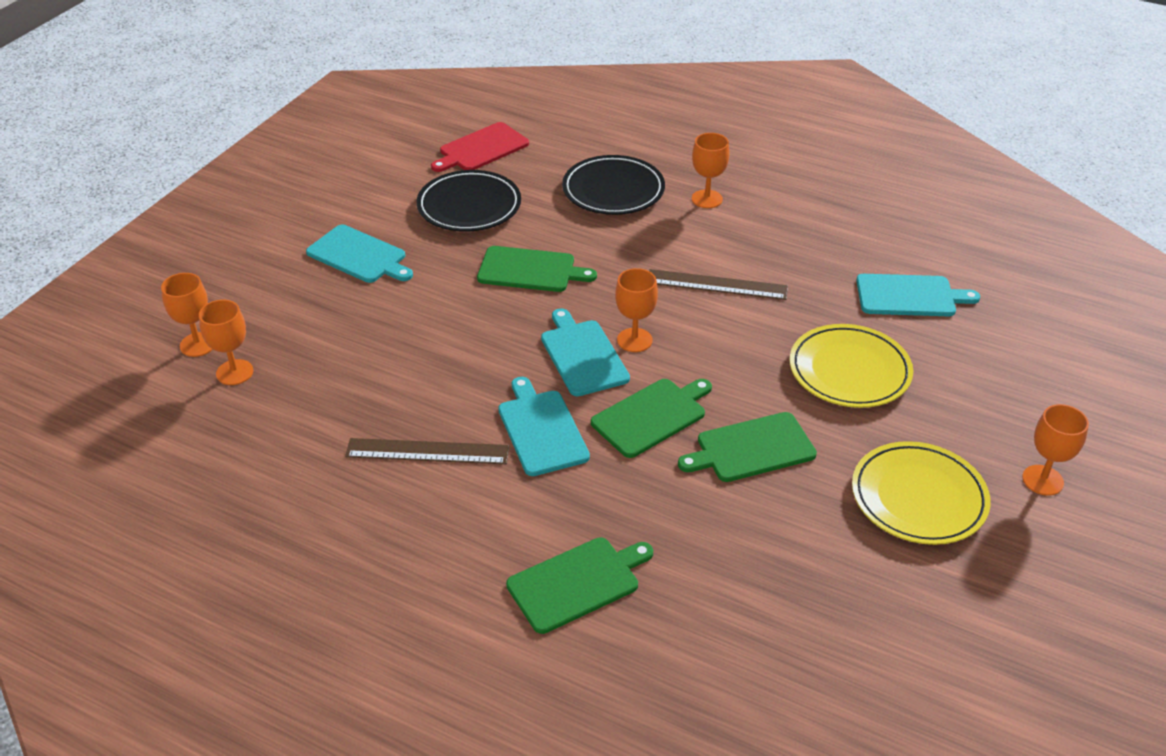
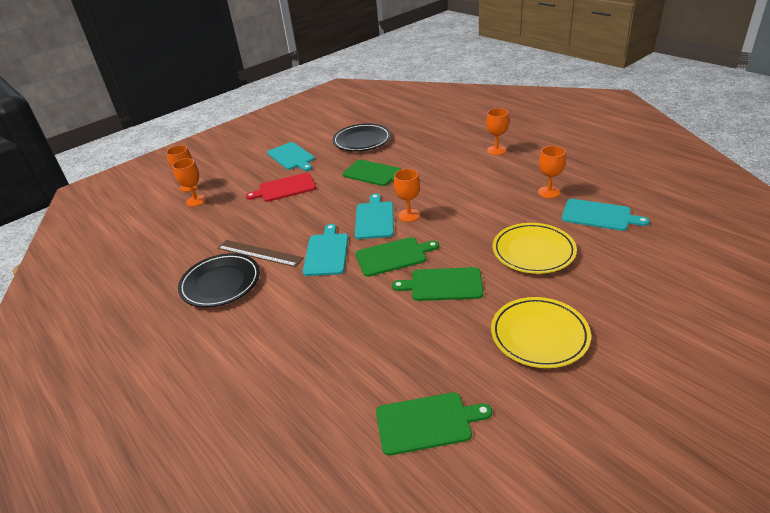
camera: 25 degrees right, 5 degrees down
(481, 149) = (386, 116): red cutting board -> red cutting board (285, 188)
(577, 583) = (291, 338): green cutting board -> green cutting board (427, 422)
(613, 190) = (444, 141): black plate -> black plate (221, 283)
(717, 285) = (476, 193): brown ruler -> none
(1042, 480) = (640, 343): orange goblet -> orange goblet (549, 192)

